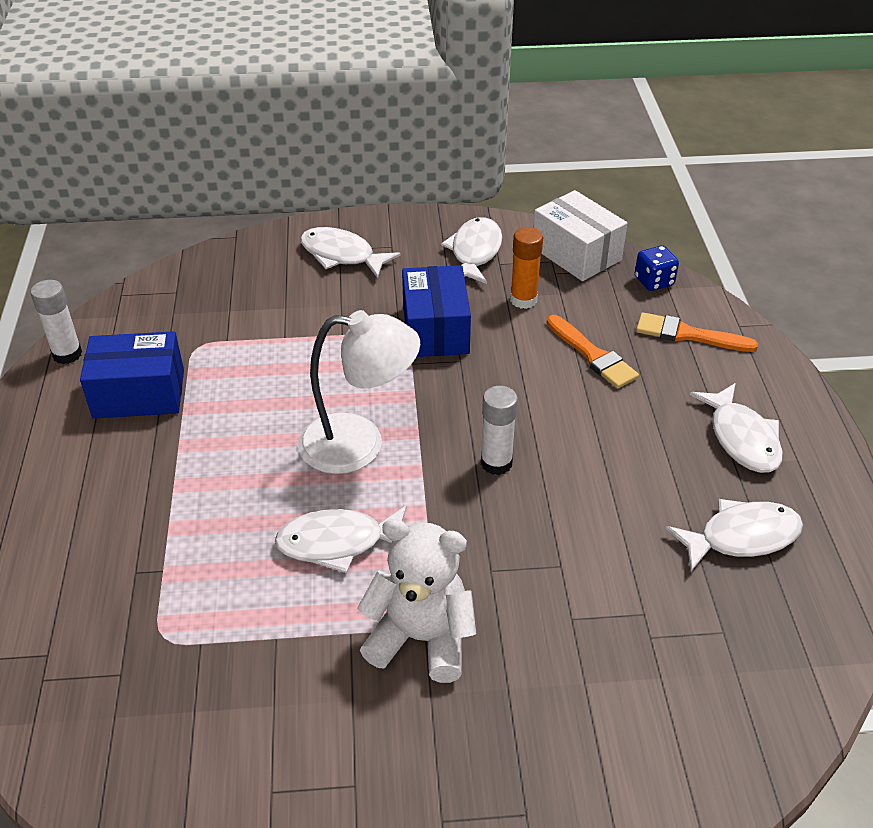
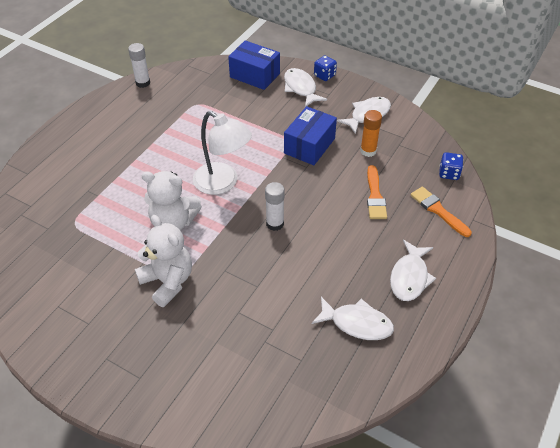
camera: 35 degrees right, 5 degrees up
(139, 394) = (155, 114): blue box -> blue box (255, 75)
(338, 543) = (173, 222): white fish -> white teddy bear
(359, 224) = (324, 75): none -> blue dice
(576, 254) = (421, 139): white box -> none

